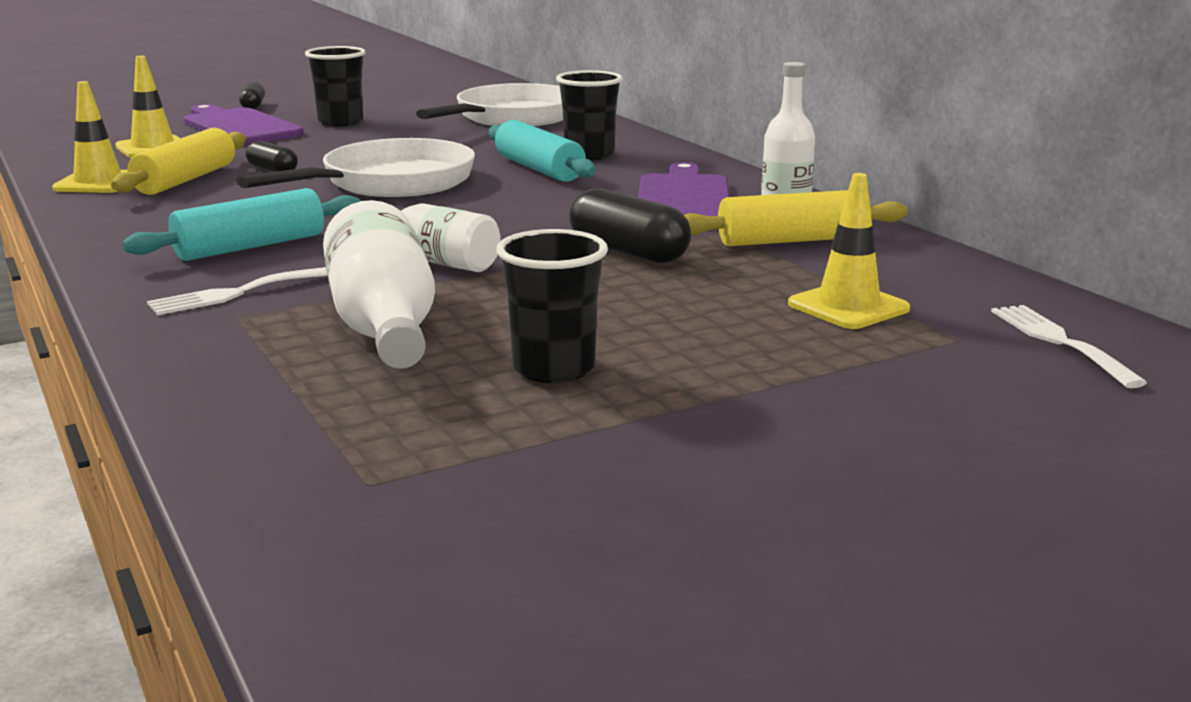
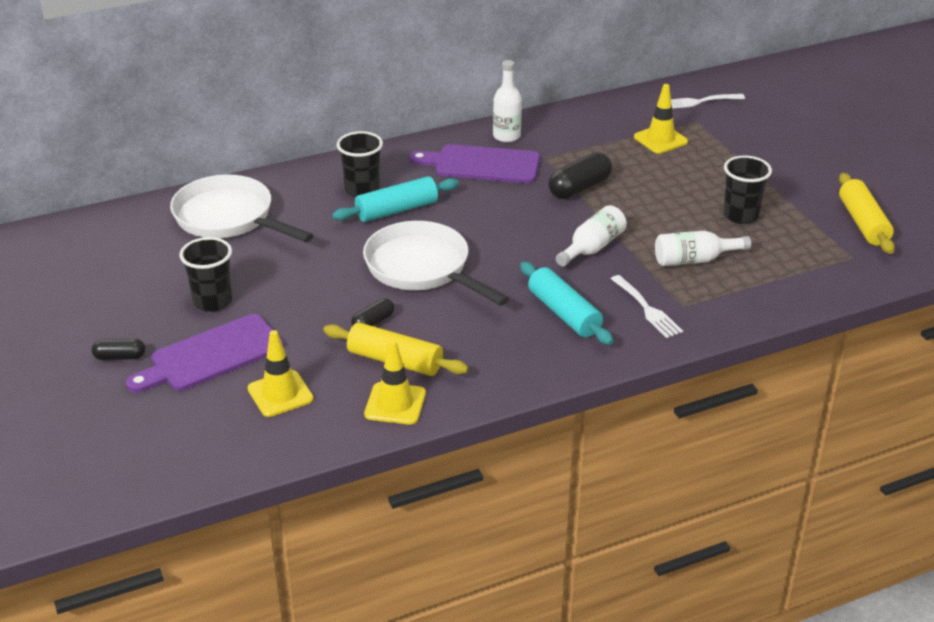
camera: 85 degrees left, 15 degrees up
(384, 326) = (694, 260): white bottle -> white bottle, size x0.66
(791, 241) = (562, 141): yellow rolling pin -> yellow rolling pin (863, 223)

